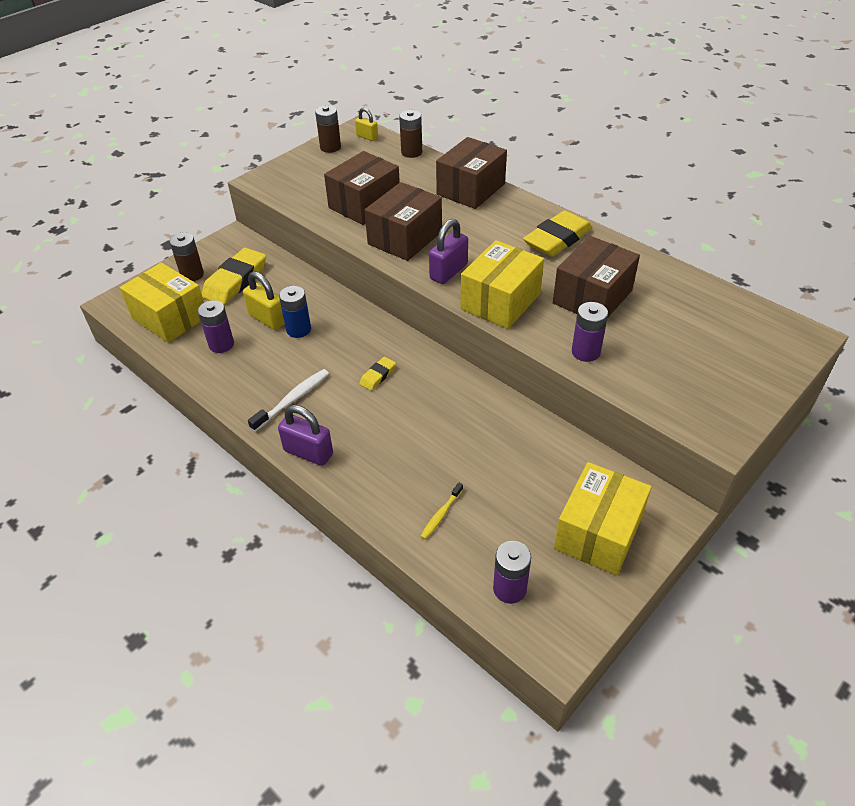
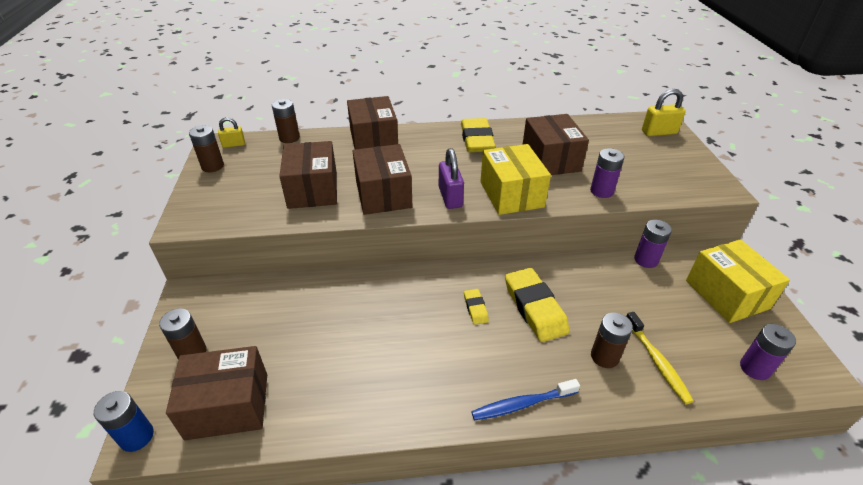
camera: 50 degrees left, 5 degrees down
(170, 317) = (227, 405): yellow box -> brown box
(221, 344) = (318, 387): purple battery -> purple battery (646, 260)
(235, 281) = (247, 327): yellow eraser -> yellow eraser (534, 308)
(268, 319) = (327, 334): yellow padlock -> yellow padlock (659, 132)
(293, 400) = (447, 377): white toothbrush -> none
(298, 329) = (366, 322): blue battery -> blue battery (137, 437)
(308, 452) = (522, 404): purple padlock -> blue toothbrush
(409, 478) = (604, 356): none -> brown battery
(441, 514) = (657, 362): yellow toothbrush -> yellow toothbrush, size x1.60

